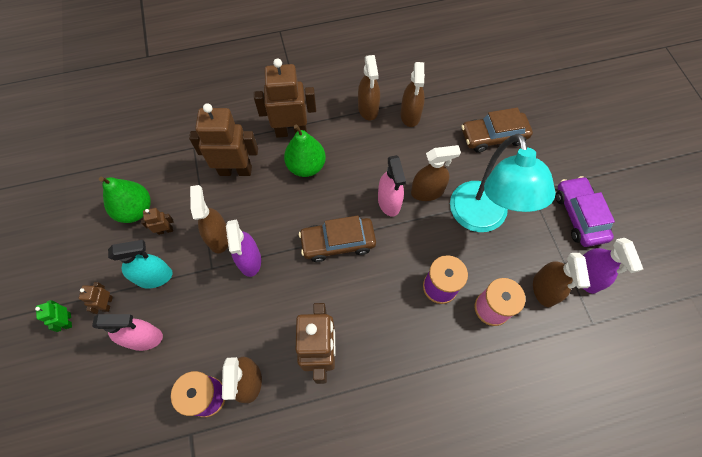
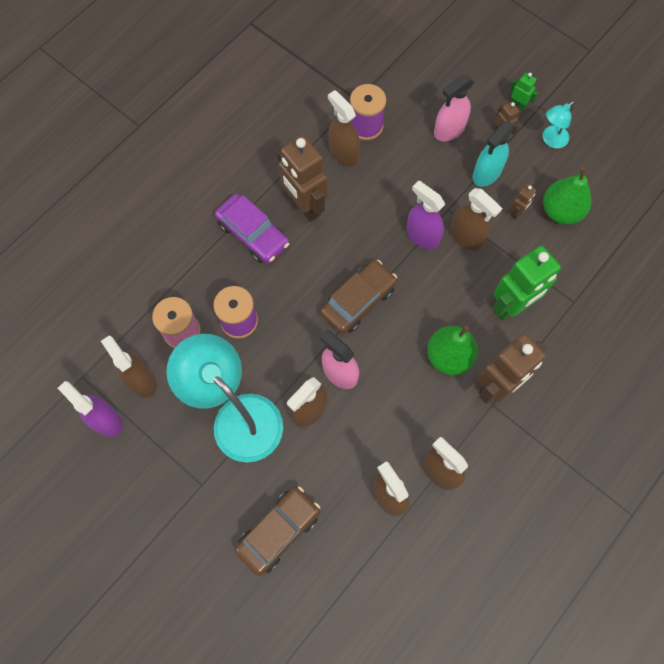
camera: 145 degrees right, 5 degrees up
(80, 269) = (551, 140): none -> turquoise lamp
(235, 170) = (512, 306): brown robot -> green robot
(579, 216) = (138, 487): purple car -> purple car (253, 234)

